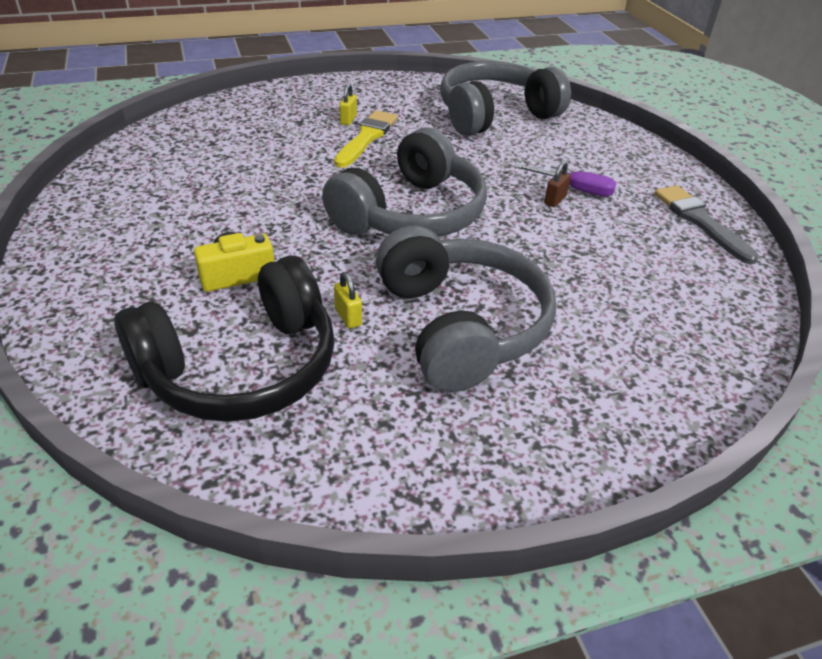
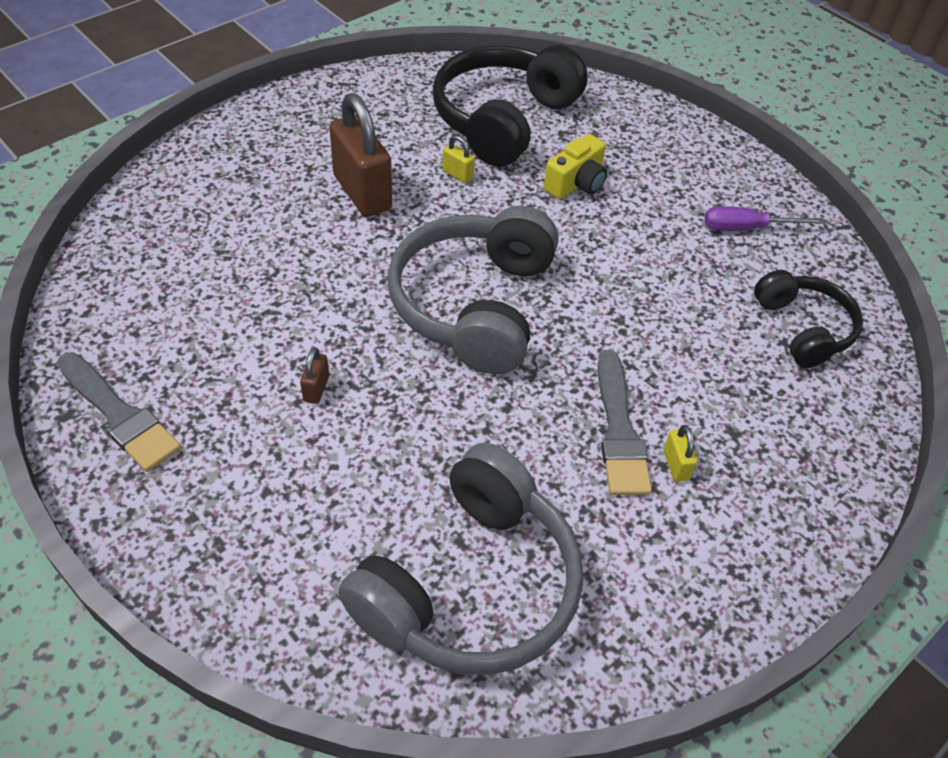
camera: 155 degrees right, 10 degrees up
(189, 145) = (803, 328): none -> black headphones
(366, 138) = (619, 429): yellow brush -> grey brush
(460, 326) = (362, 193): grey headphones -> brown padlock
(574, 189) = (294, 422): purple screwdriver -> purple screwdriver (746, 228)

